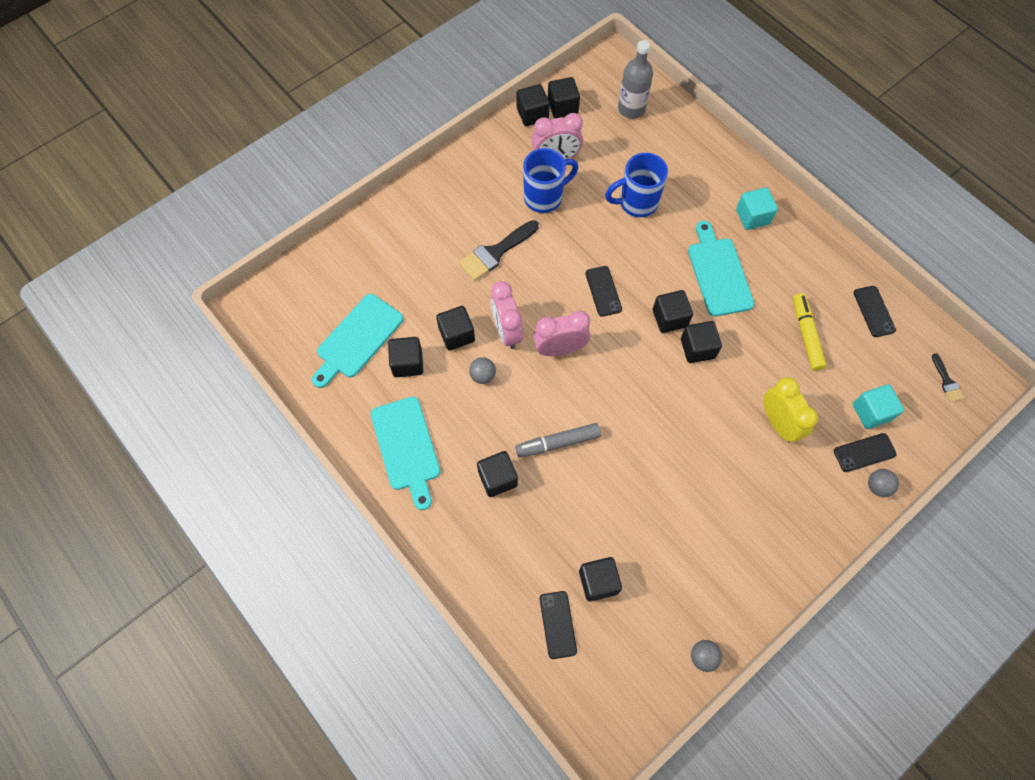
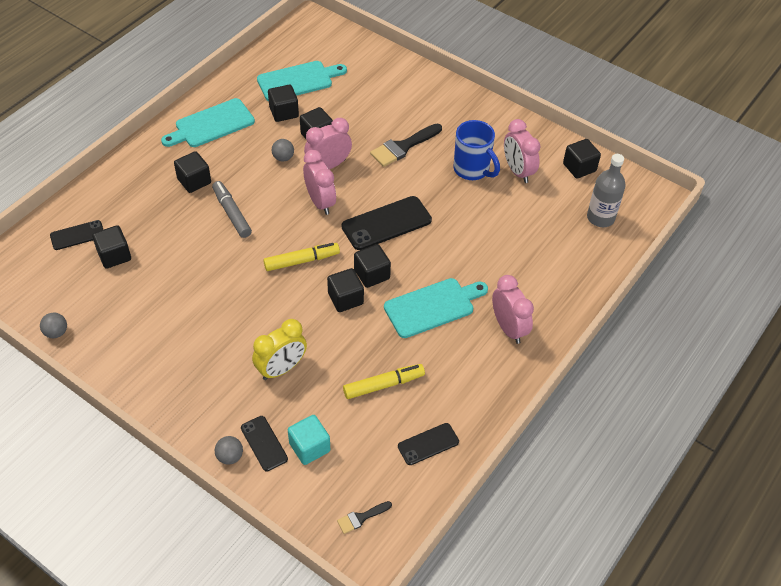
camera: 75 degrees right, 15 degrees down
(357, 339) = (298, 81): turquoise cutting board -> turquoise cutting board turned 135 degrees clockwise
(495, 253) = (403, 147): black brush -> black brush turned 75 degrees counterclockwise
(532, 114) = (561, 148): black cube -> none
(603, 291) = (386, 223): black phone -> black phone, size x1.72
(636, 203) = (491, 235): blue mug -> none
(640, 381) = (301, 261): none -> yellow marker
(752, 217) = (508, 328): turquoise cube -> pink clock

